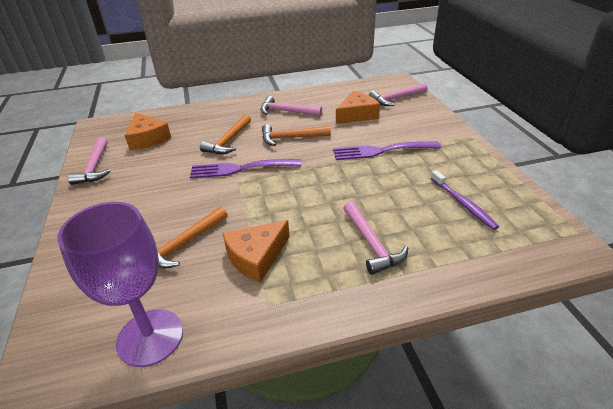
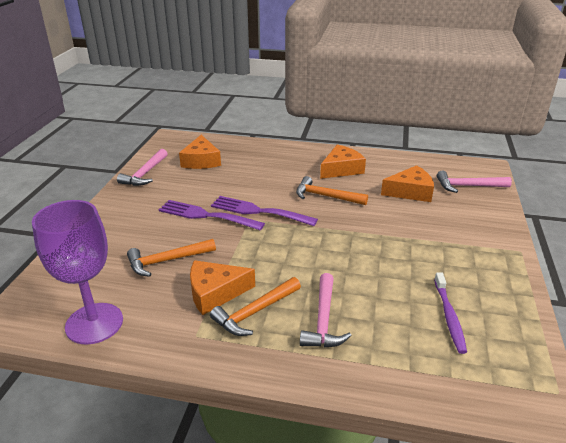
camera: 25 degrees right, 5 degrees down
(228, 141) = (267, 183): orange hammer -> orange hammer (255, 312)
(286, 111) = (341, 169): pink hammer -> orange cheese
(381, 151) = (406, 236): purple fork -> purple fork (206, 215)

